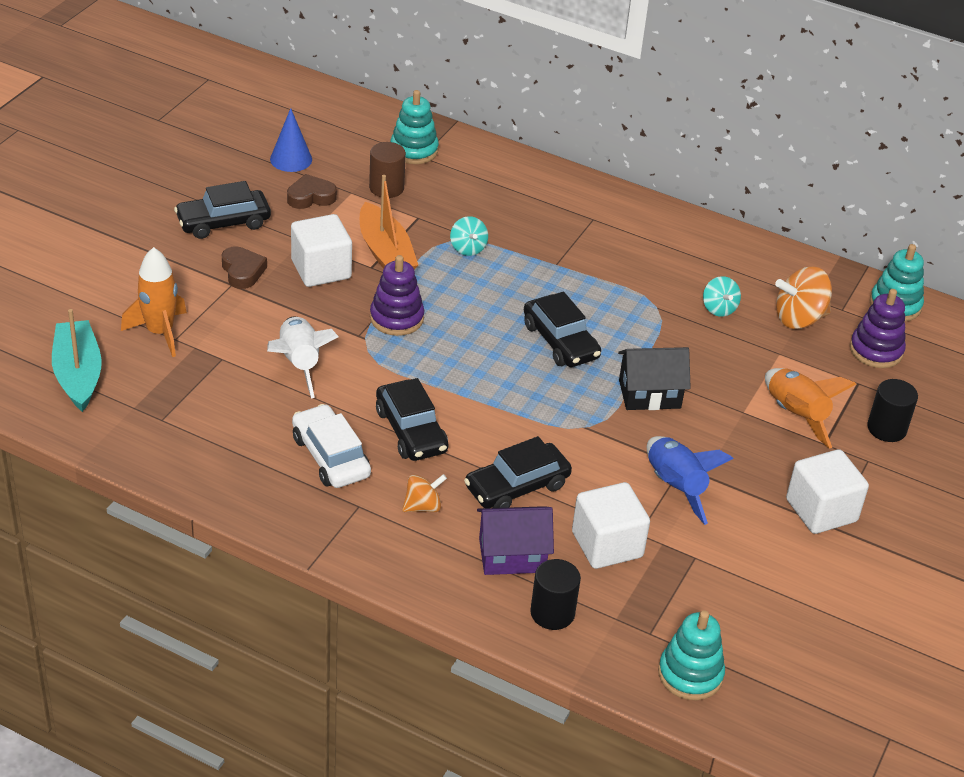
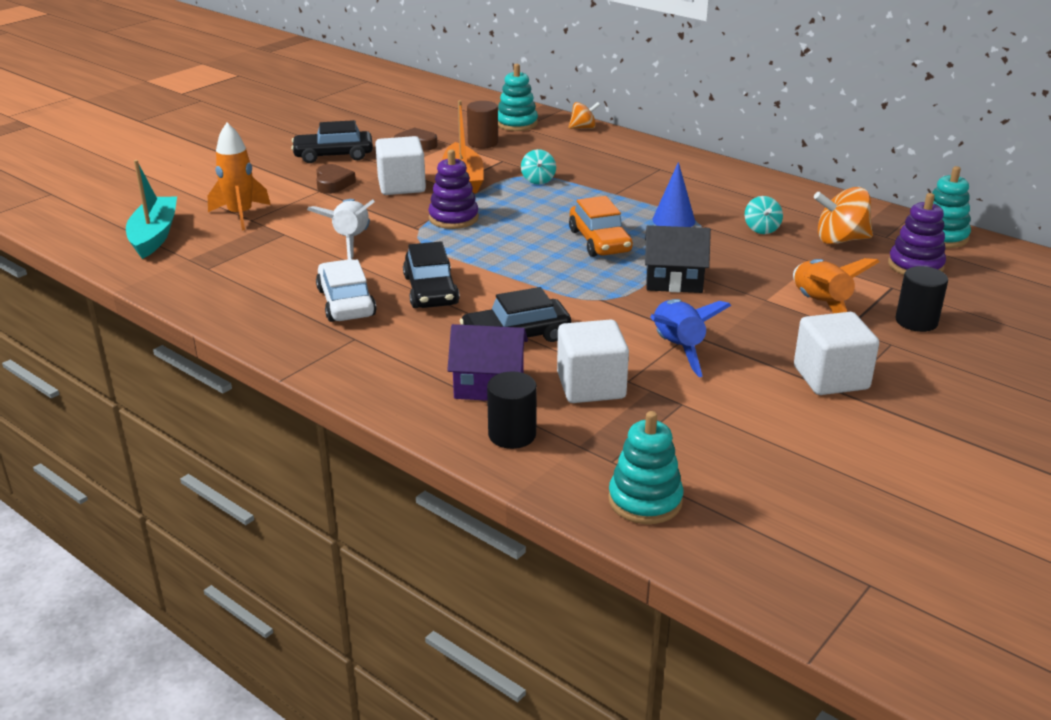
camera: 15 degrees right, 10 degrees down
(291, 159) = (410, 124): blue cone -> blue cone (673, 220)
(423, 506) = (416, 343): orange spinning top -> orange spinning top (583, 128)
(560, 341) = (599, 241): black car -> orange car

